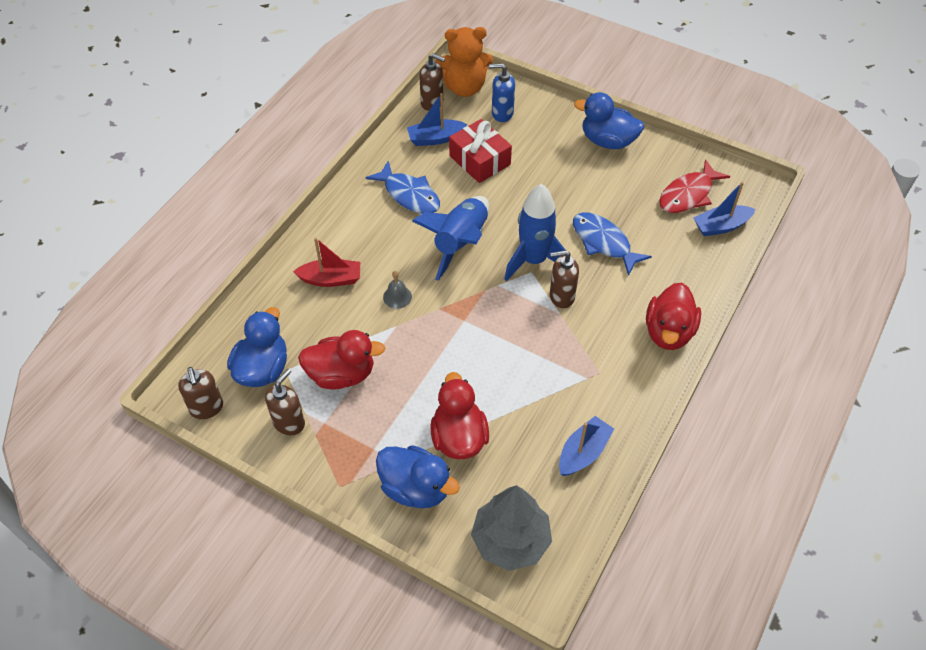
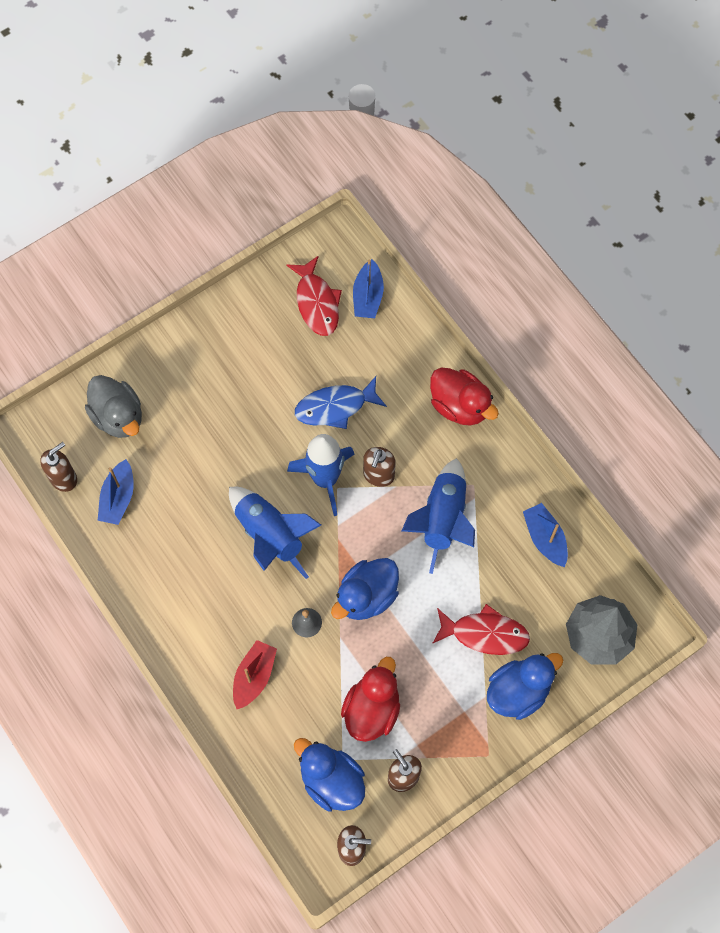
camera: 65 degrees left, 15 degrees up
(409, 195) = (183, 557): blue fish -> none
(459, 437) = (485, 633): red duck -> red fish
(464, 87) = (59, 436): orange teddy bear -> none
(479, 160) = (172, 468): red gift -> none
(502, 113) = (118, 416): blue soap dispenser -> grey duck
(550, 360) = (442, 519): none -> blue rocket
(607, 141) = (211, 336): blue duck -> blue duck (366, 596)

